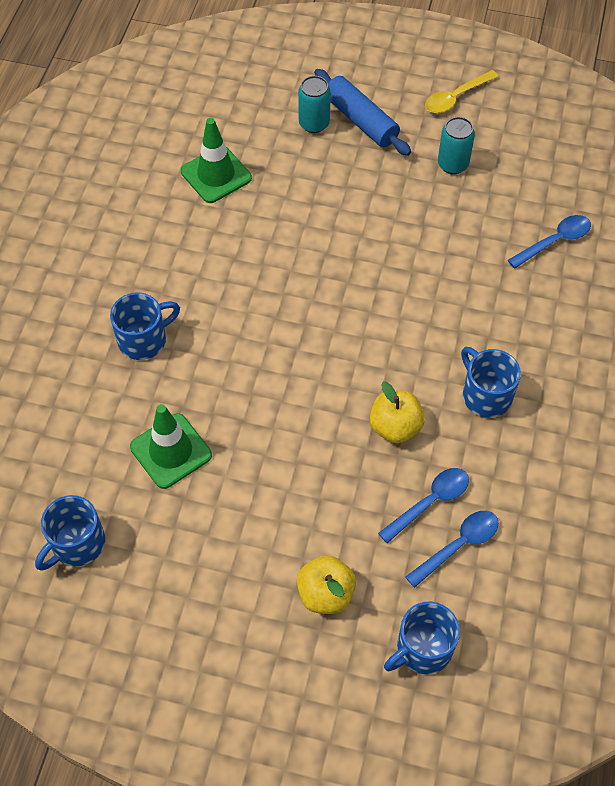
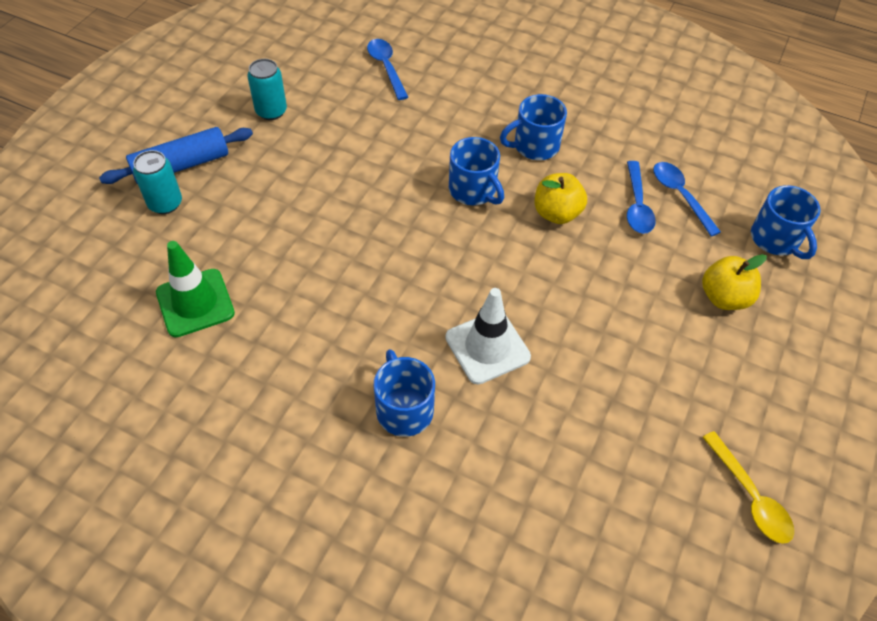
camera: 80 degrees left, 5 degrees down
(77, 544) = (660, 514): blue mug -> blue mug (473, 190)
(171, 451) = (555, 403): green traffic cone -> none
(218, 390) = (487, 347): none -> white traffic cone
(430, 502) = (637, 205): blue spoon -> blue spoon turned 150 degrees counterclockwise
(455, 97) = (189, 91): yellow spoon -> yellow spoon (750, 496)

